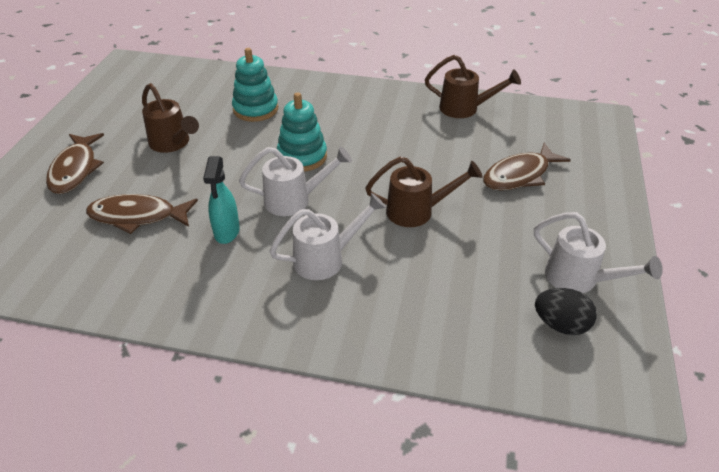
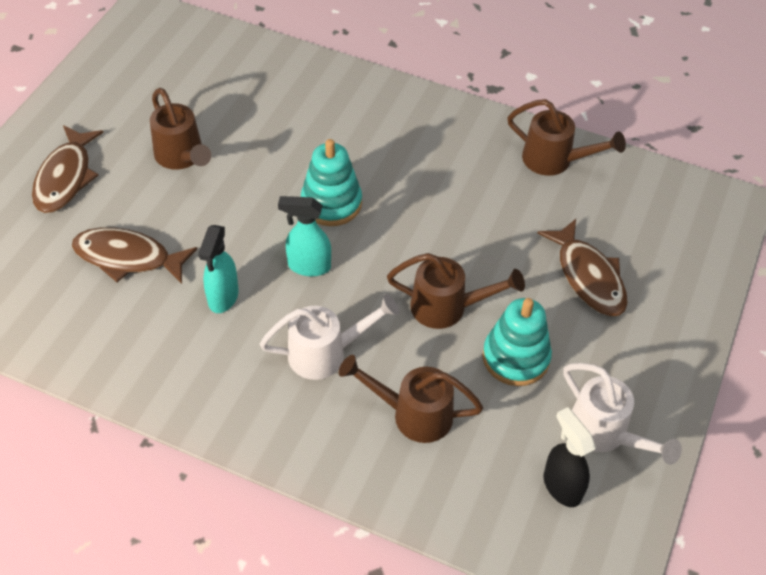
camera: 10 degrees right, 10 degrees up
(255, 109) = (290, 118): turquoise stacking toy -> turquoise stacking toy (515, 358)
(294, 200) = (308, 266): white watering can -> turquoise spray bottle
(414, 291) = (413, 414): none -> brown watering can
(519, 175) = (588, 277): brown fish -> brown fish turned 90 degrees counterclockwise
(560, 325) = (561, 486): black egg -> black spray bottle

